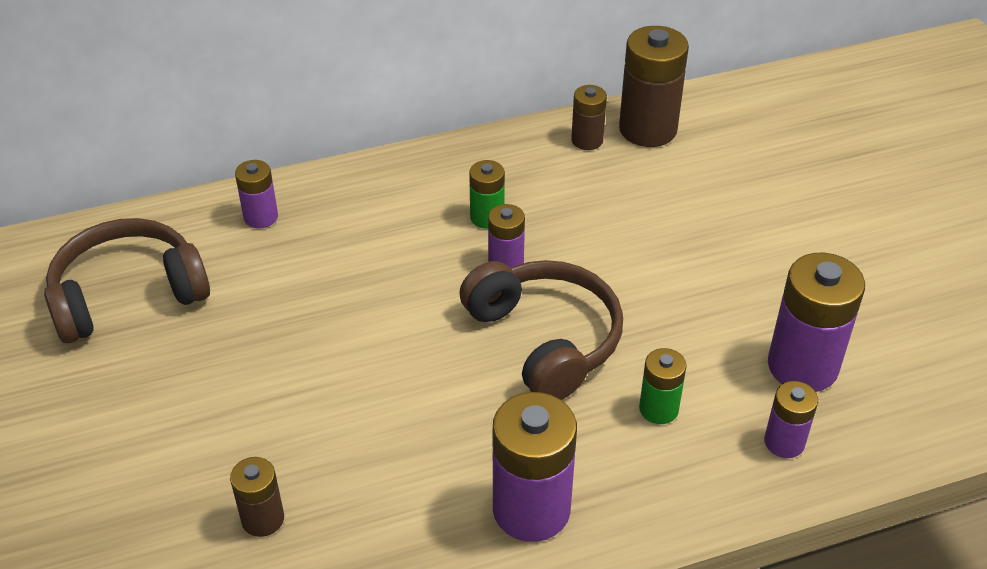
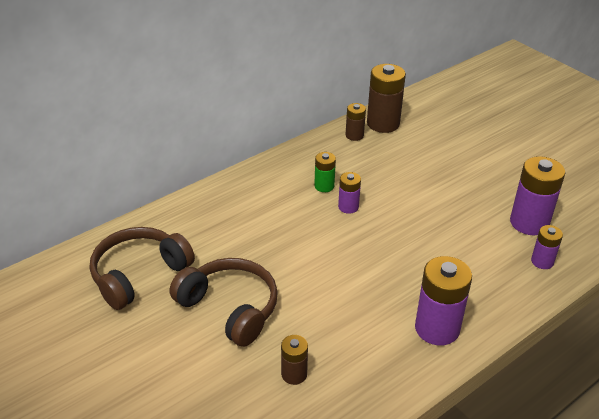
camera: 20 degrees left, 5 degrees down
(261, 217) = (194, 214): purple battery -> none
(545, 339) = (393, 241): brown headphones -> brown headphones (230, 308)
(658, 409) = (471, 261): green battery -> none

